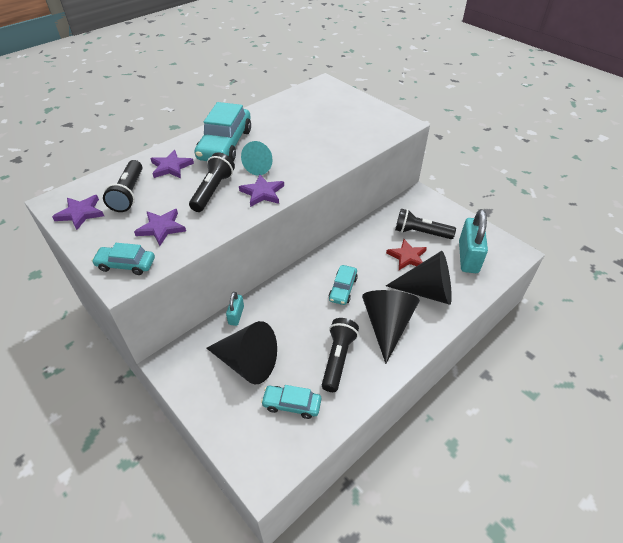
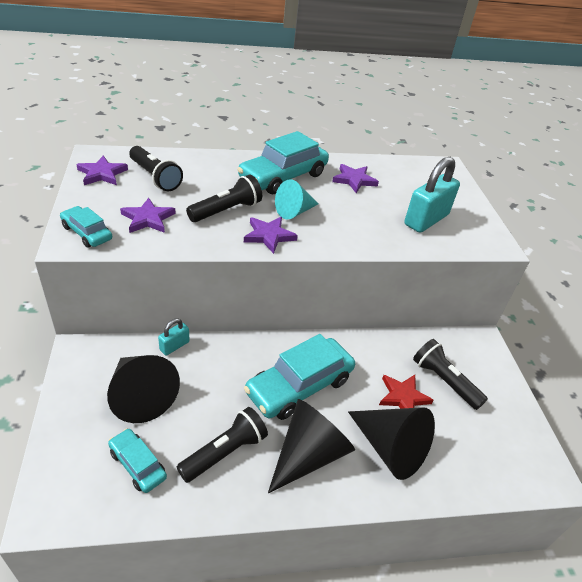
camera: 30 degrees right, 5 degrees down
(128, 194) = (155, 177): black flashlight -> black flashlight turned 75 degrees counterclockwise
(171, 167) = (214, 173): purple star -> purple star (354, 180)
(343, 289) = (299, 386): turquoise car -> turquoise car, size x1.89
(468, 257) = (478, 443): turquoise padlock -> turquoise padlock (426, 220)

